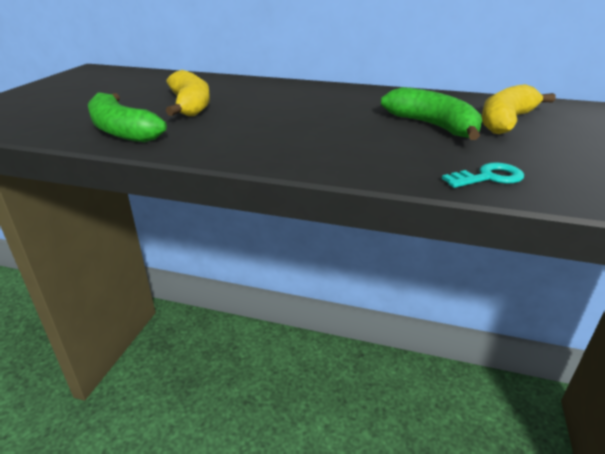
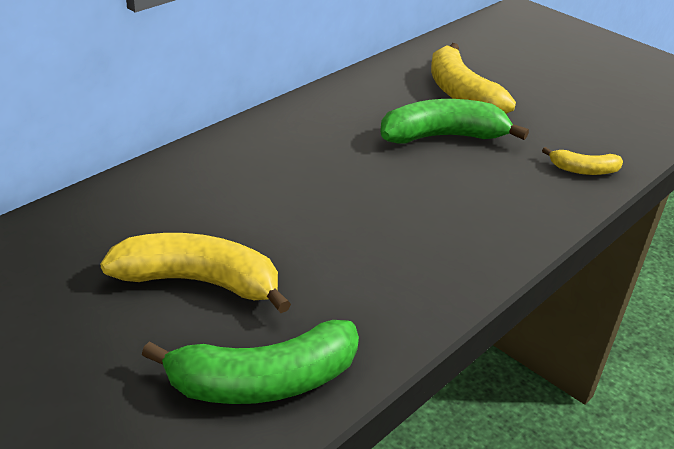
camera: 65 degrees left, 5 degrees up
(488, 177) = (583, 170): turquoise key -> yellow banana

